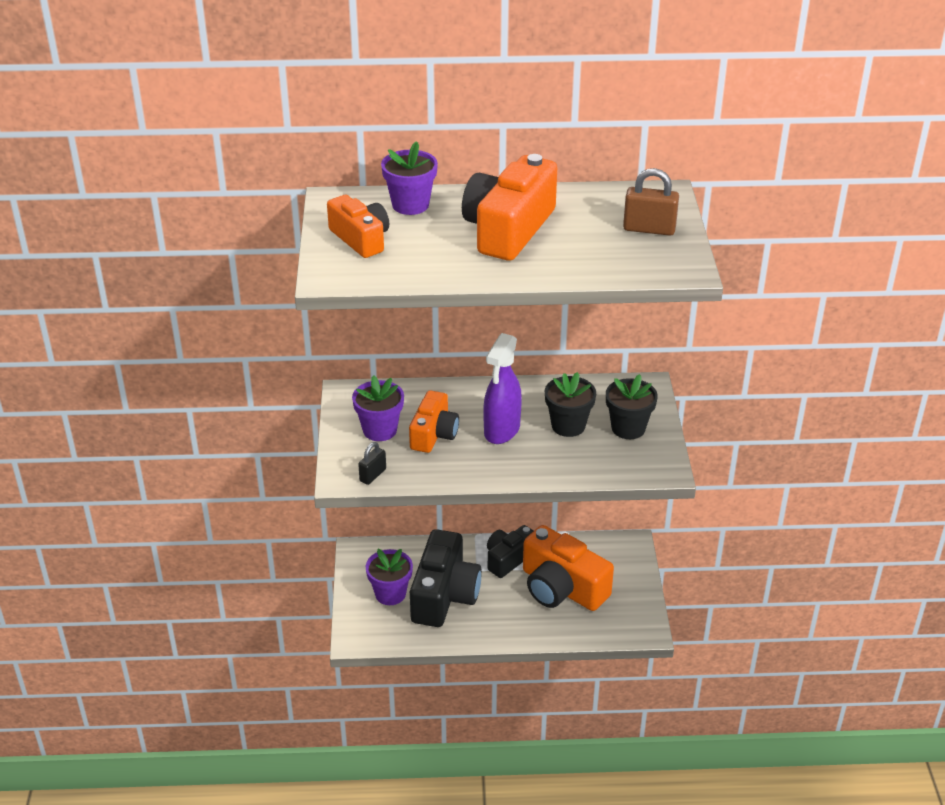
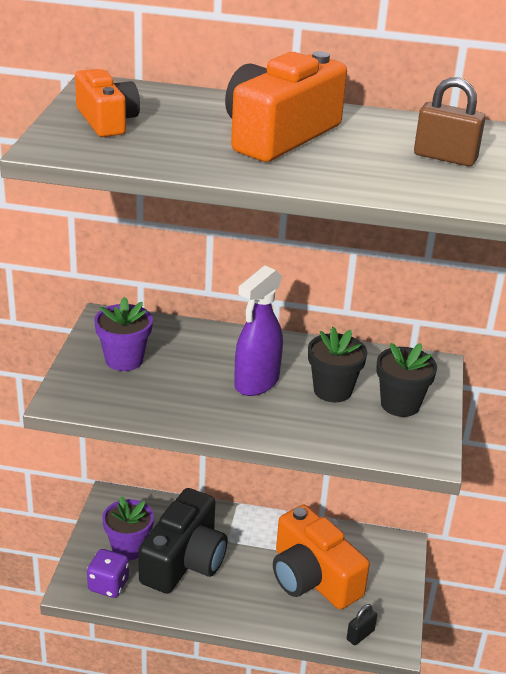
camera: 10 degrees right, 5 degrees down
(373, 475) = (96, 403): black padlock -> black padlock (360, 635)
(384, 630) = (108, 585): none -> purple dice
(410, 205) = (180, 101): purple flower pot -> none
(433, 434) = (180, 373): orange camera -> none
(509, 559) = (265, 535): black camera -> none

